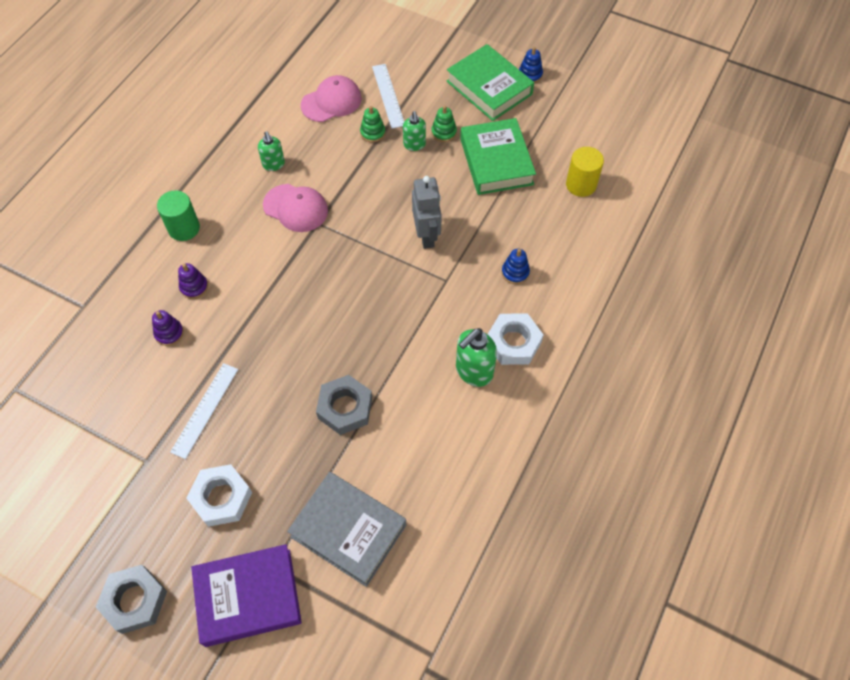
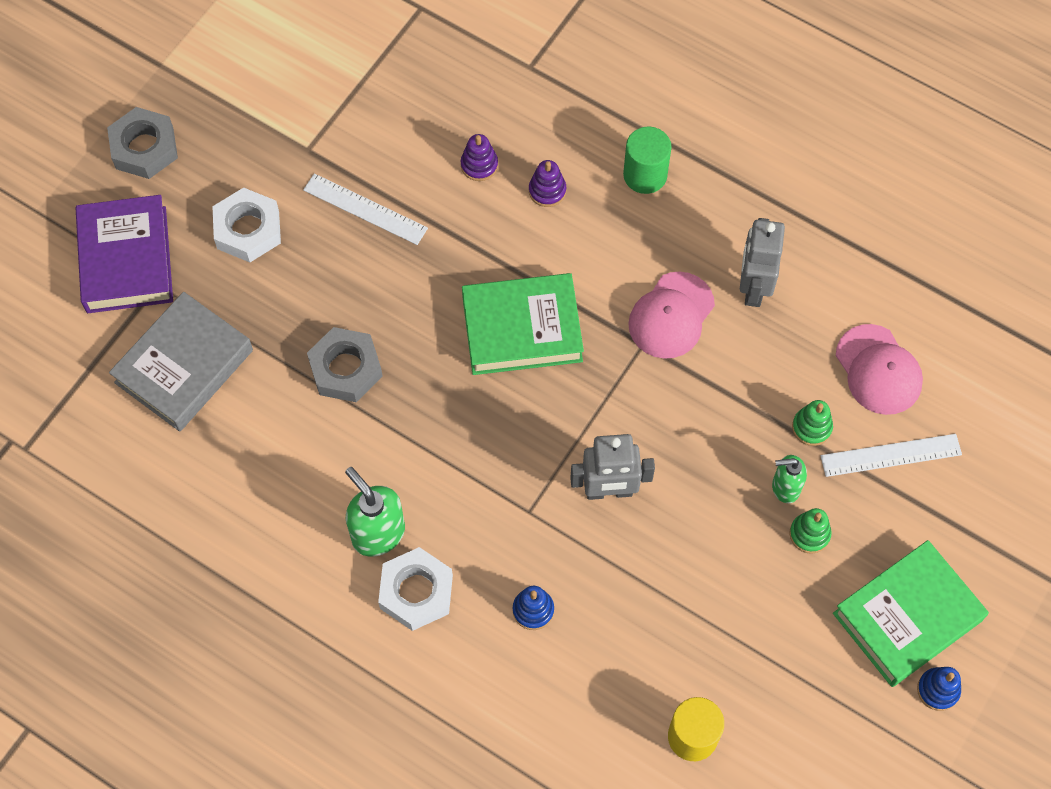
camera: 95 degrees right, 5 degrees up
(274, 164) = (753, 287): green soap dispenser -> grey robot
(496, 161) = (746, 609): green book -> green book (522, 329)

